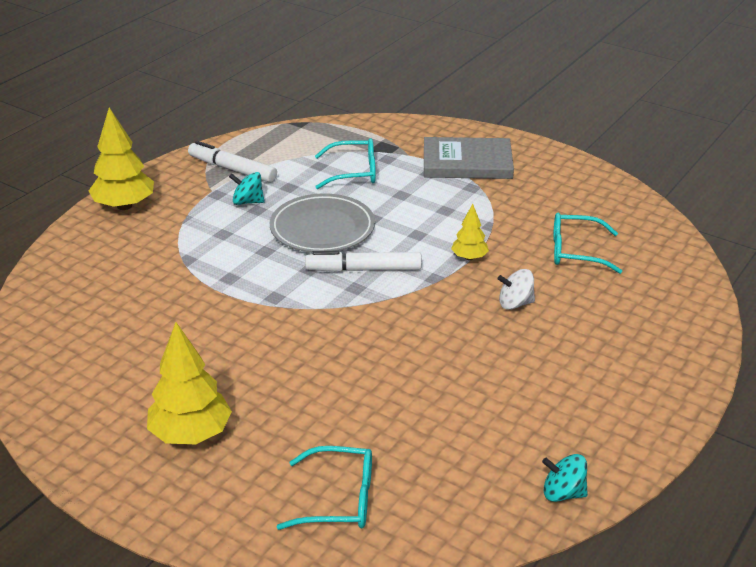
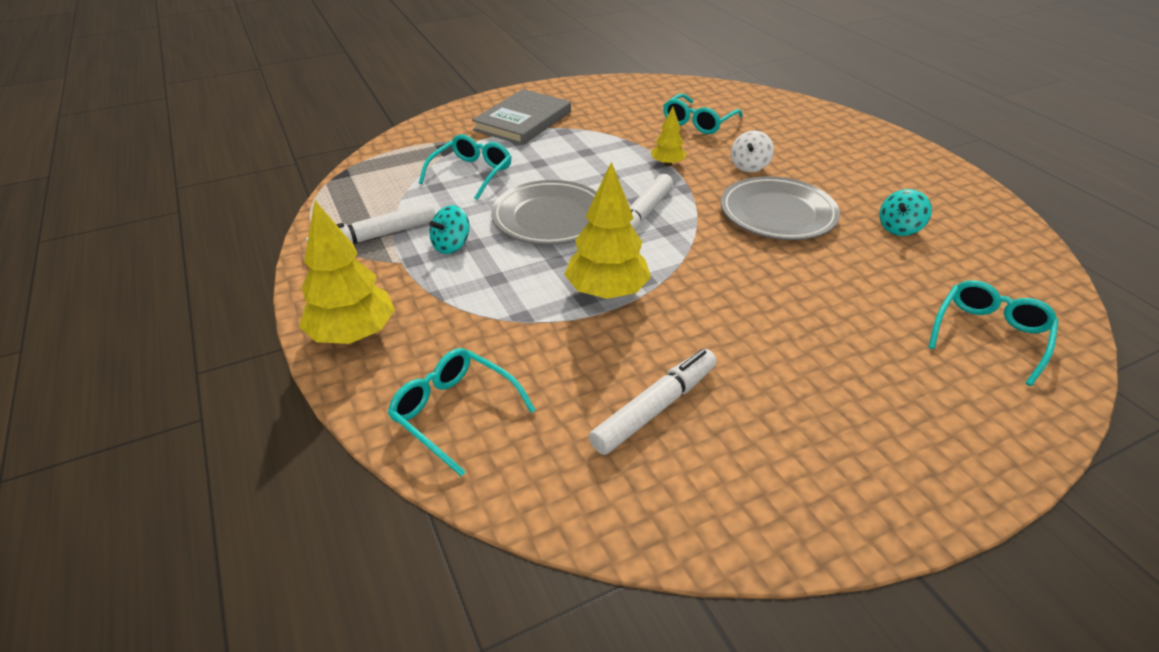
camera: 60 degrees left, 5 degrees up
(78, 269) = (454, 412): none -> turquoise glasses
(130, 343) = (655, 408): none -> white marker
(191, 434) = (854, 405): yellow tree -> yellow tree (606, 292)
(439, 340) = (777, 214): none -> grey plate
(563, 493) = (1004, 224): turquoise spinning top -> turquoise spinning top (899, 228)

